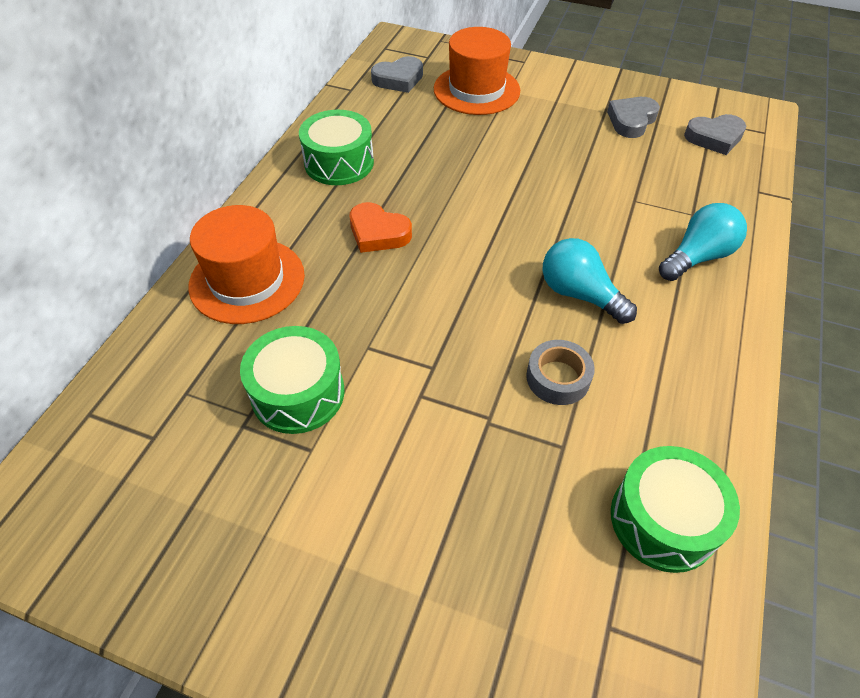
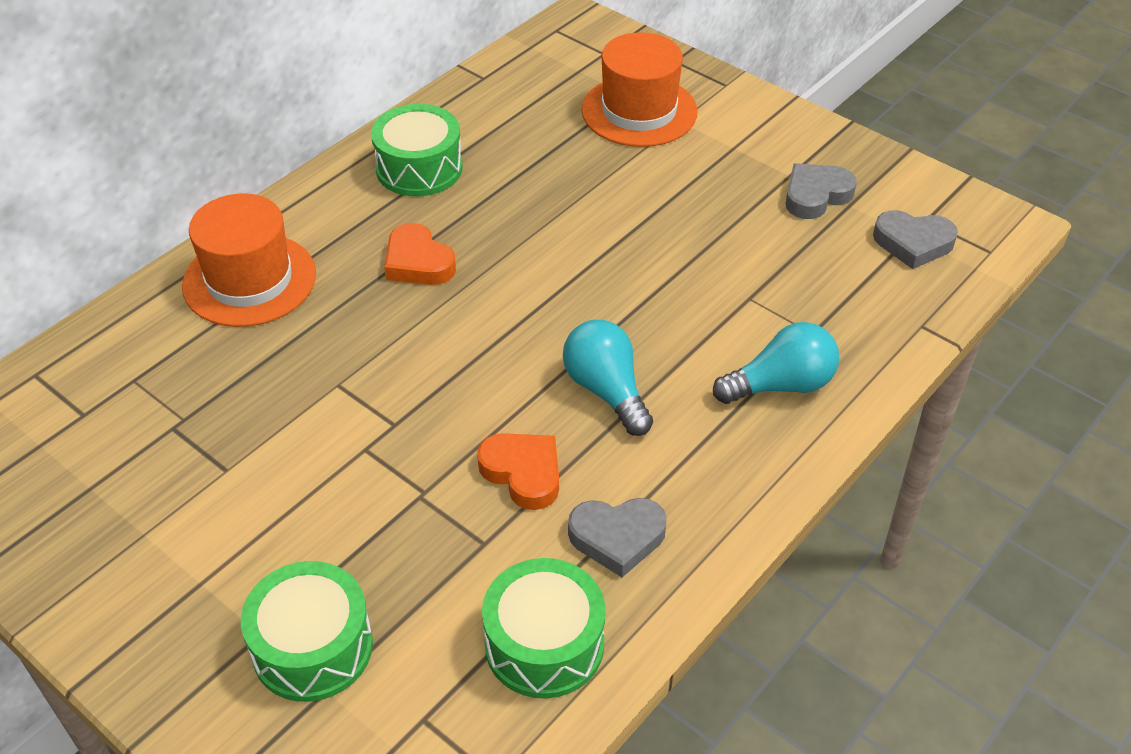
camera: 20 degrees right, 5 degrees down
(298, 393) = (242, 411): green drum -> green drum (312, 647)
(398, 79) = (549, 76): grey heart -> grey heart (617, 538)
(558, 378) = (523, 473): grey tape -> orange heart

